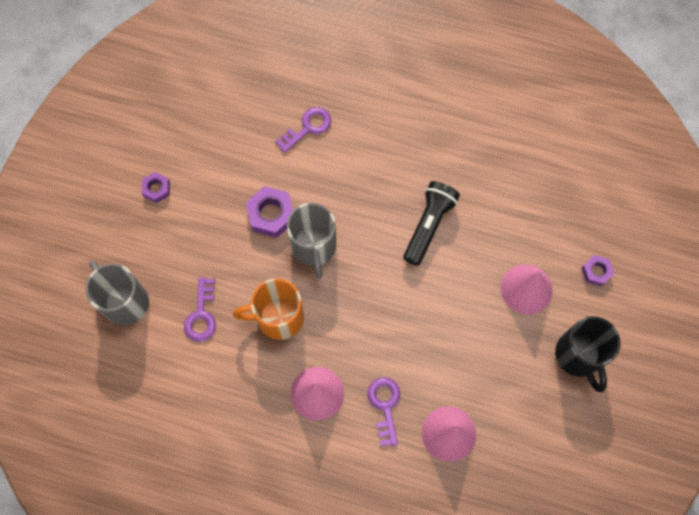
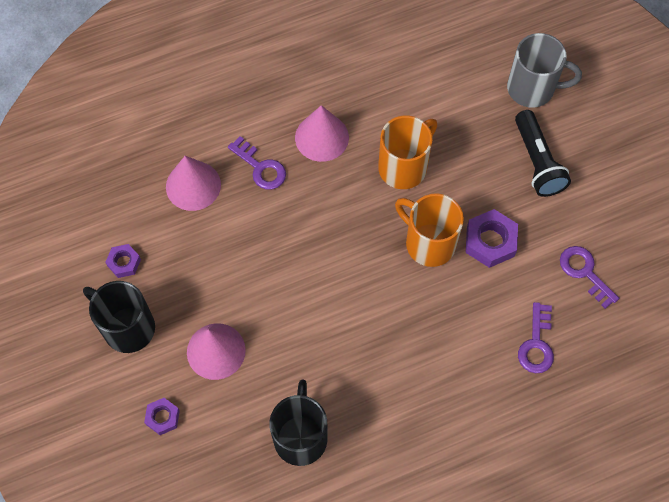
camera: 140 degrees right, 5 degrees down
(156, 189) = (603, 187): purple nut -> purple nut (124, 263)
(201, 315) = (465, 123): purple key -> purple key (584, 272)
(314, 247) = (428, 243): grey mug -> orange mug
(428, 225) = (348, 340): black flashlight -> black flashlight (537, 162)
(511, 189) = (300, 436): none -> black mug

